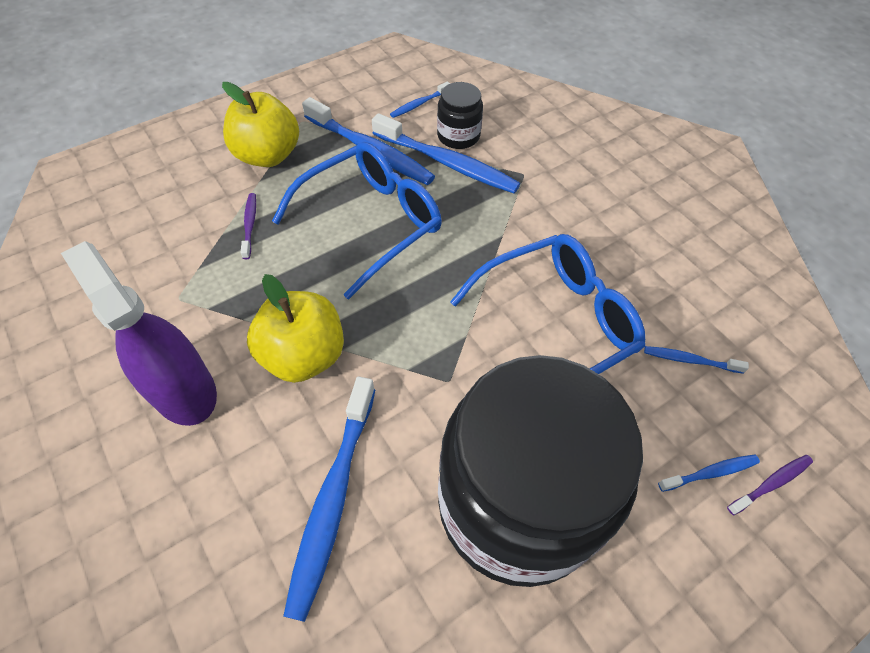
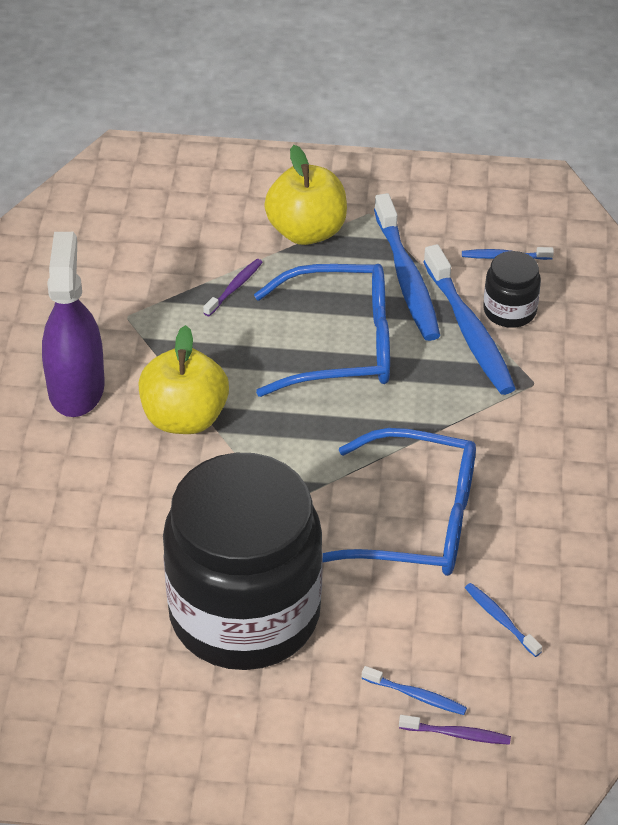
camera: 40 degrees right, 10 degrees down
(333, 499) = (118, 525): blue toothbrush -> none

